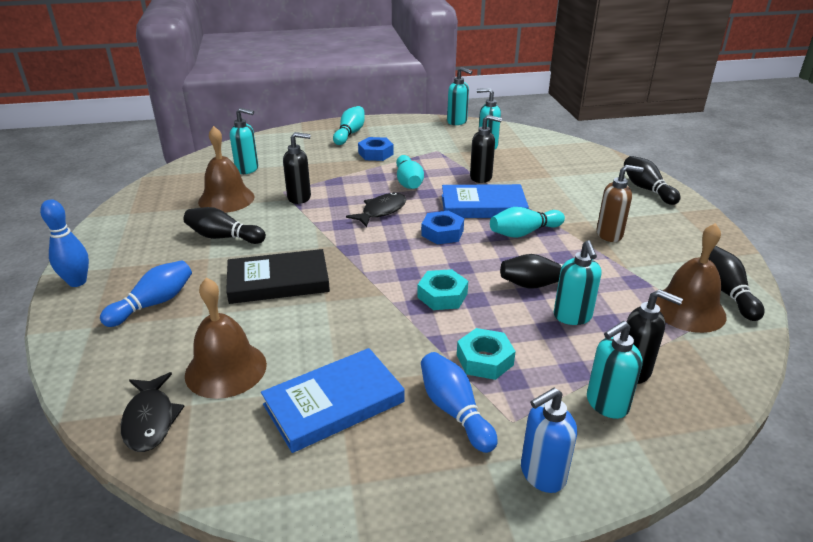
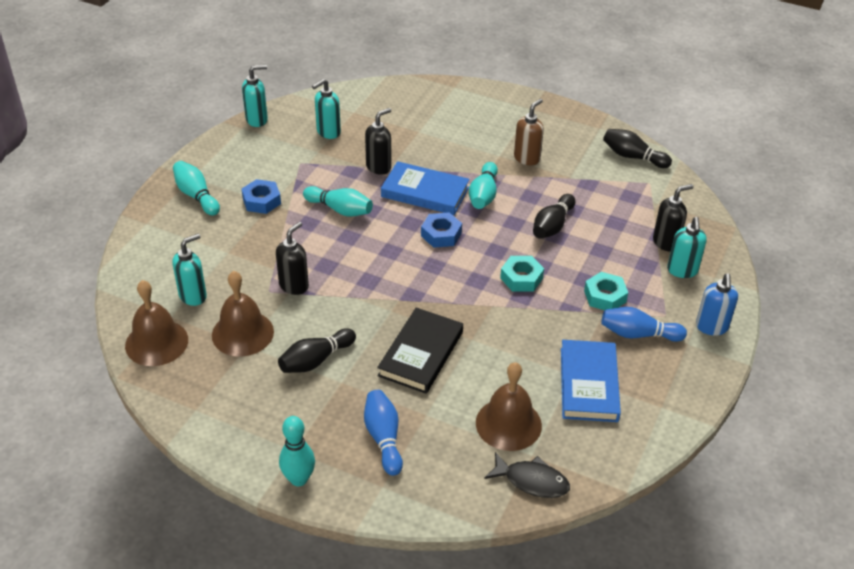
camera: 55 degrees left, 10 degrees up
(77, 282) = (299, 479): blue bowling pin -> turquoise bowling pin
(381, 211) = (372, 249): black fish -> none
(483, 206) = (425, 192): blue book -> blue book turned 75 degrees clockwise
(572, 317) = (598, 234): turquoise soap dispenser -> none
(647, 189) = (489, 101): black bowling pin -> none
(688, 309) = (634, 183): brown bell -> brown bell (156, 342)

